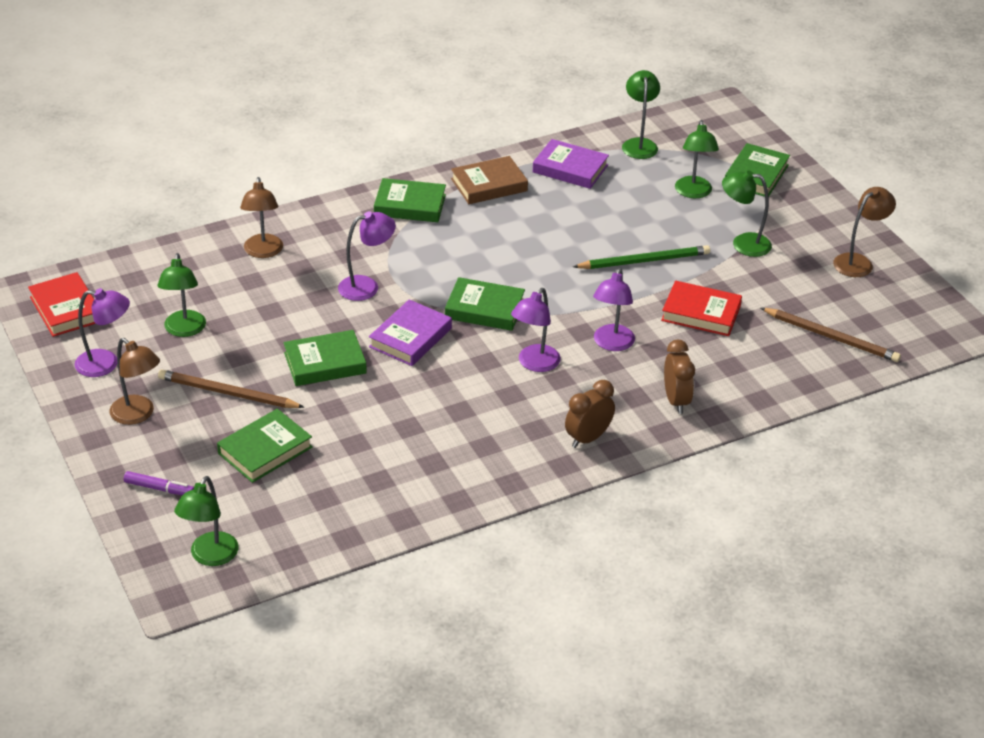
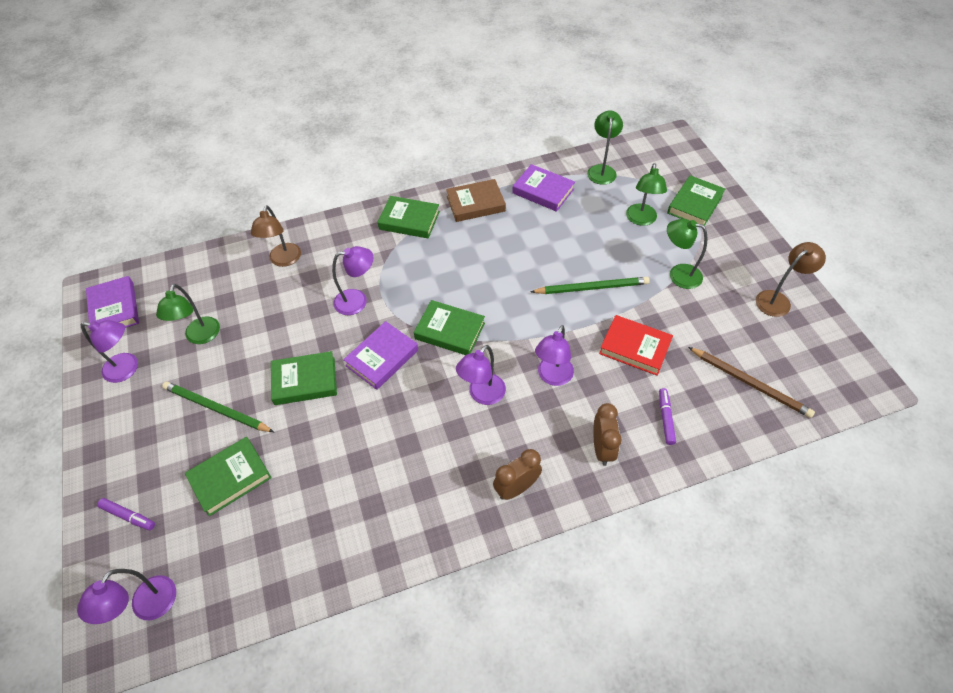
camera: 10 degrees right, 15 degrees up
(66, 309) = (114, 309): red book -> purple book
(138, 415) = (136, 427): brown lamp -> none
(210, 557) = (147, 607): green lamp -> purple lamp
(227, 393) = (216, 408): brown pencil -> green pencil
(742, 372) = (665, 418): none -> purple marker

